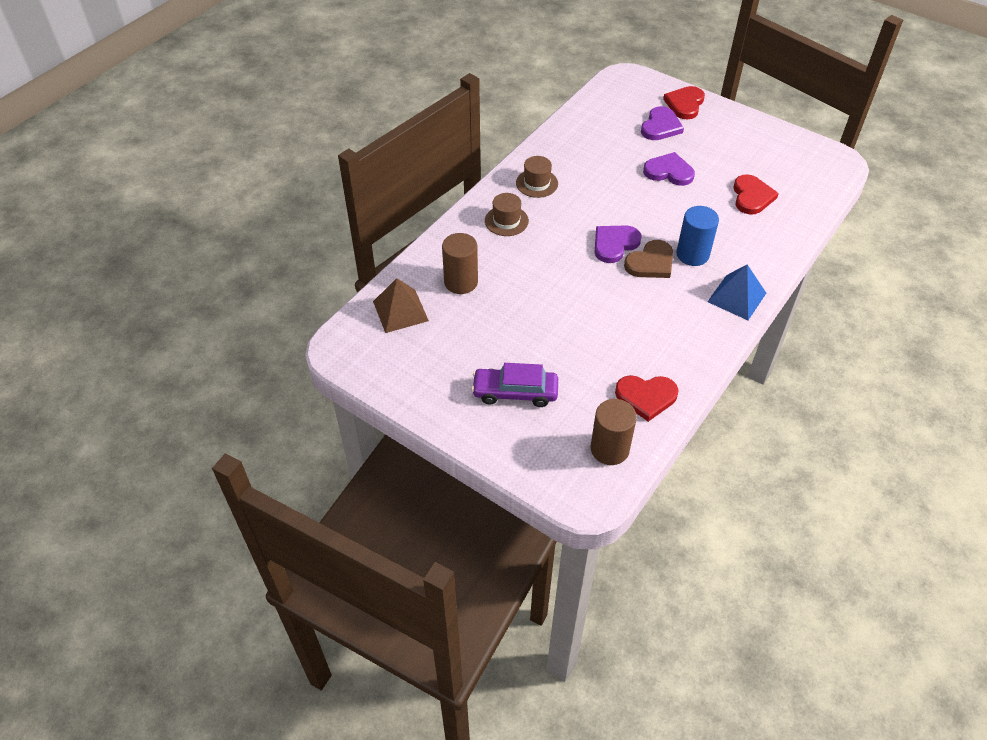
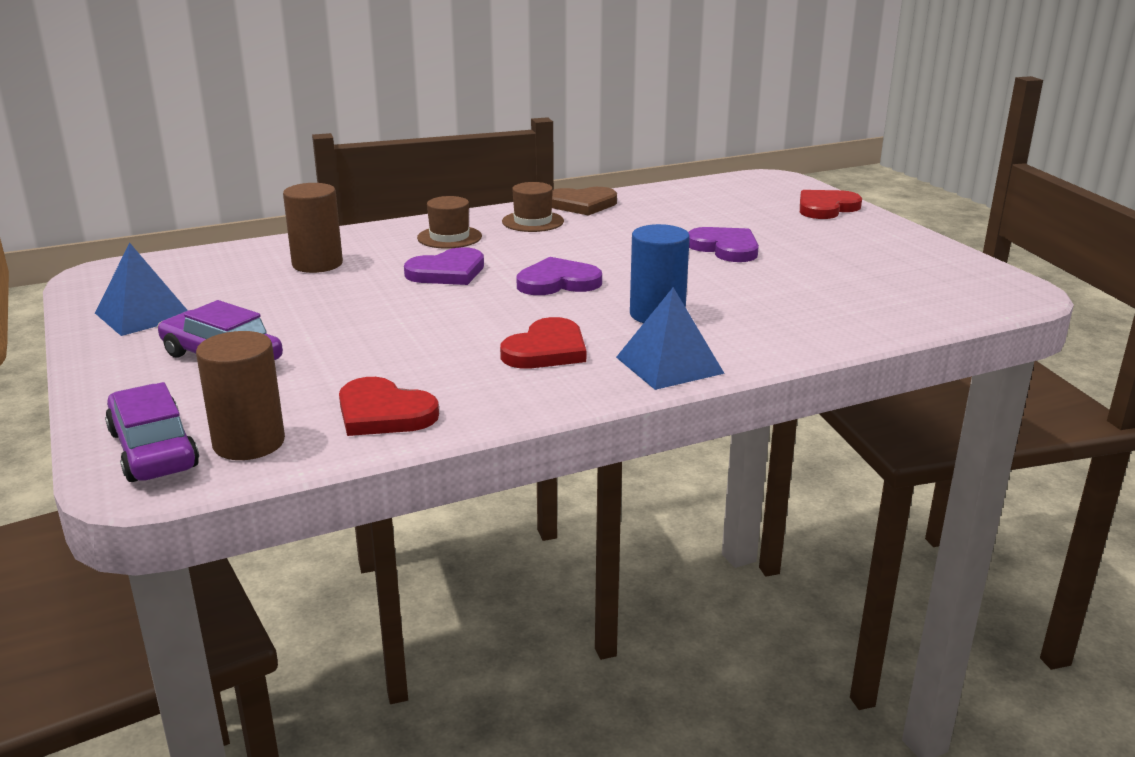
camera: 30 degrees right, 25 degrees down
(400, 311) = (213, 266): brown pyramid -> none
(421, 375) = (143, 314): none -> blue pyramid
(571, 476) = (153, 450): none -> purple car
(651, 263) = (584, 307): brown heart -> brown heart (582, 204)
(660, 126) = (766, 216): purple heart -> purple heart (447, 272)
(752, 197) = (824, 290): red heart -> red heart (546, 350)

